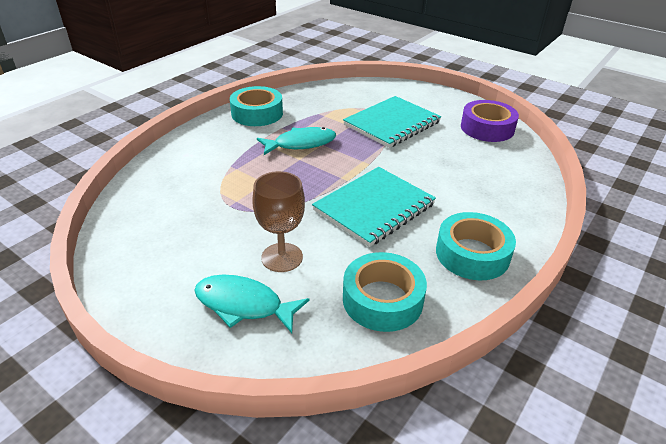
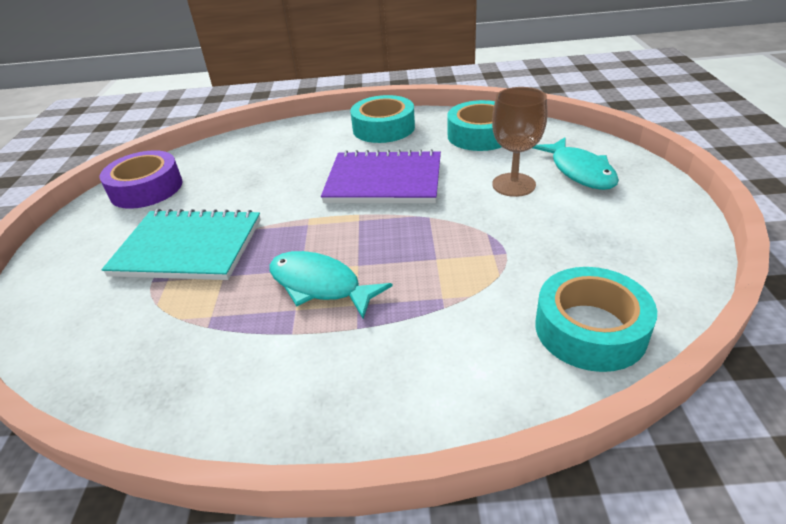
camera: 125 degrees left, 0 degrees up
(257, 113) = (270, 395): turquoise tape -> turquoise tape (590, 329)
(374, 207) = (384, 181): turquoise notebook -> purple notebook

